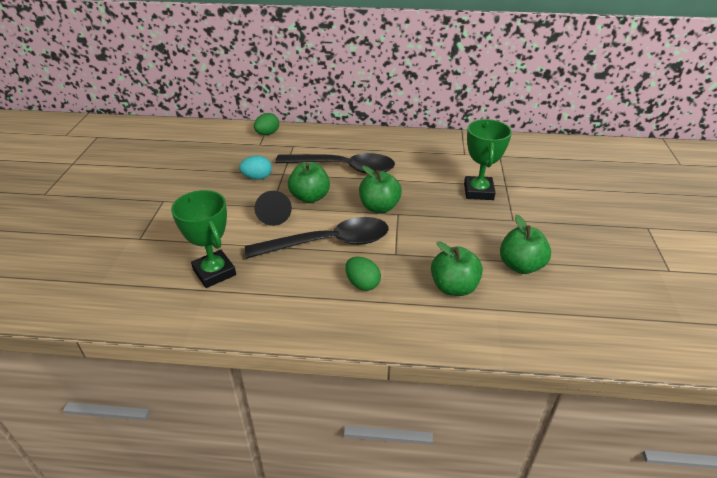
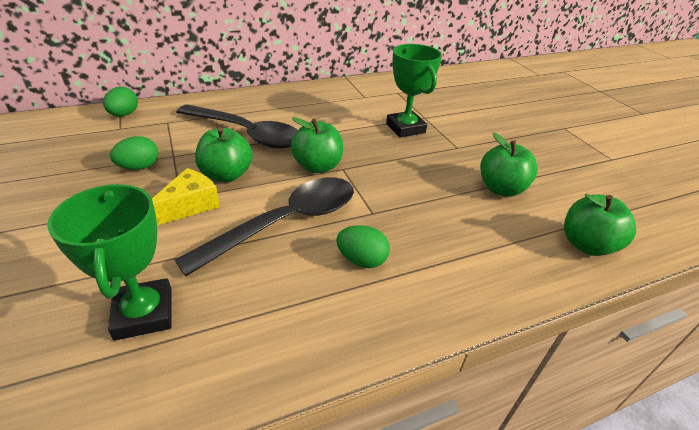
camera: 30 degrees left, 0 degrees up
(214, 272) = (144, 313): green trophy -> green trophy turned 45 degrees clockwise
(257, 177) = (139, 167): turquoise egg -> green egg
(273, 213) = (189, 206): black cone -> yellow cheese
(343, 168) = (246, 134): black spoon -> black spoon turned 45 degrees clockwise
(454, 287) = (460, 231): green apple -> green apple (586, 245)

